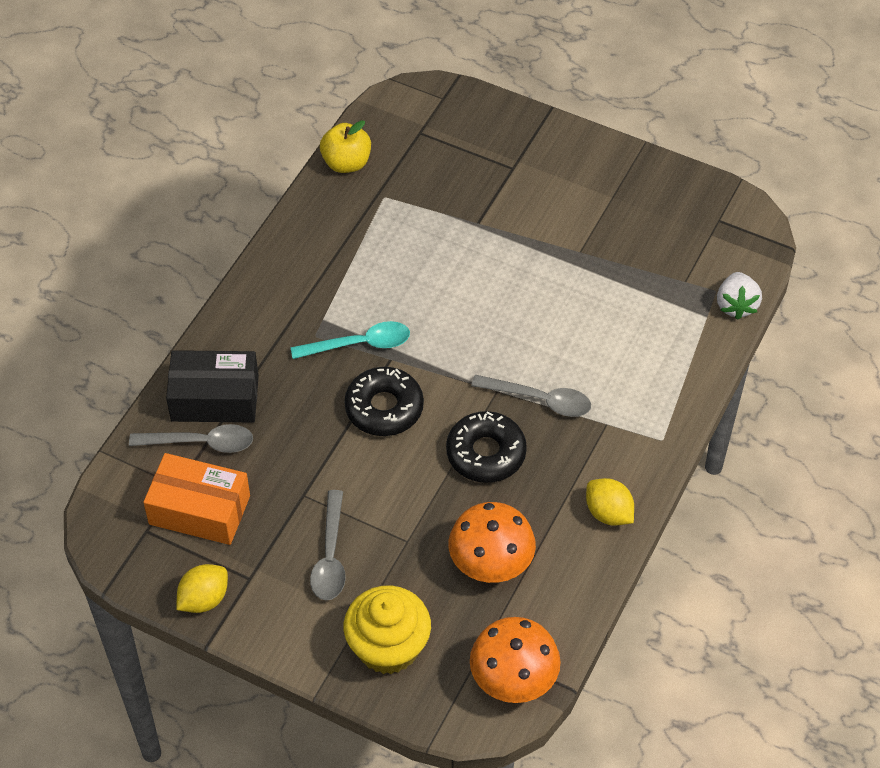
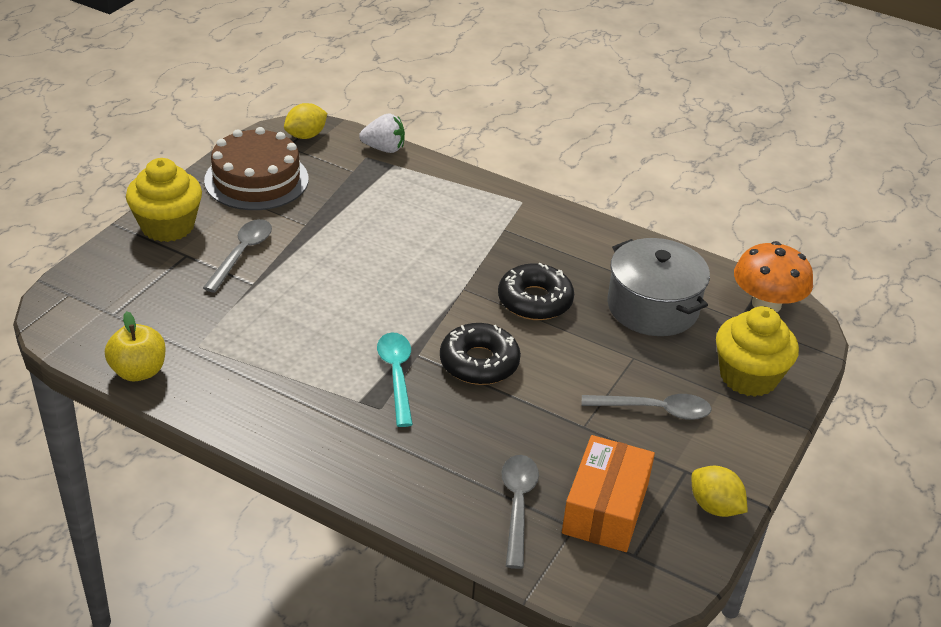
camera: 90 degrees left, 15 degrees down
(215, 398) = (457, 492): black box -> none
(491, 562) = (652, 307): orange mushroom -> grey pot
(540, 400) = (476, 263): grey spoon -> grey spoon (242, 253)
(555, 147) = (167, 226): none -> yellow cupcake
(608, 513) = (597, 237): yellow lemon -> yellow lemon (306, 136)
(649, 203) = (256, 179): none -> brown cake

